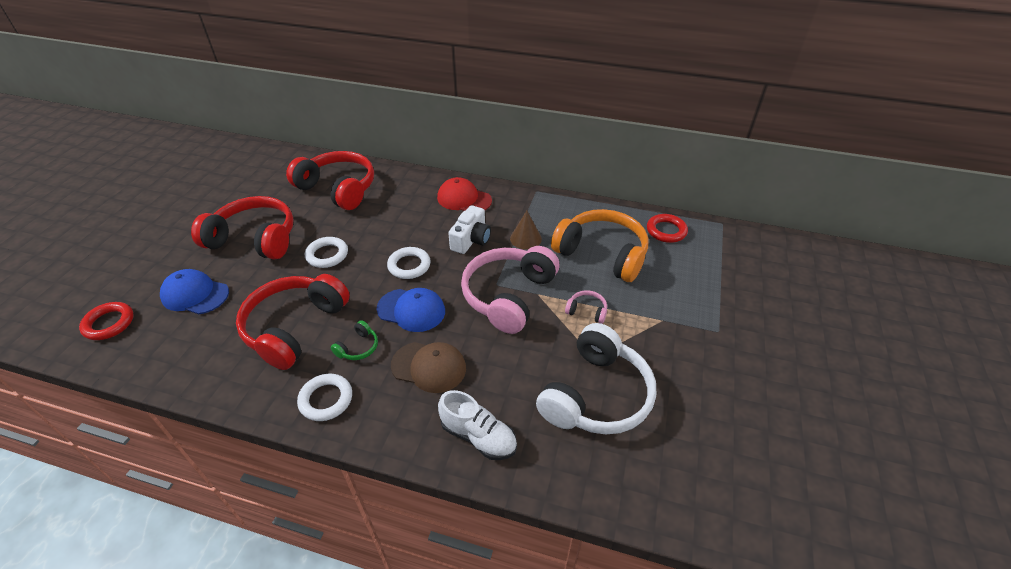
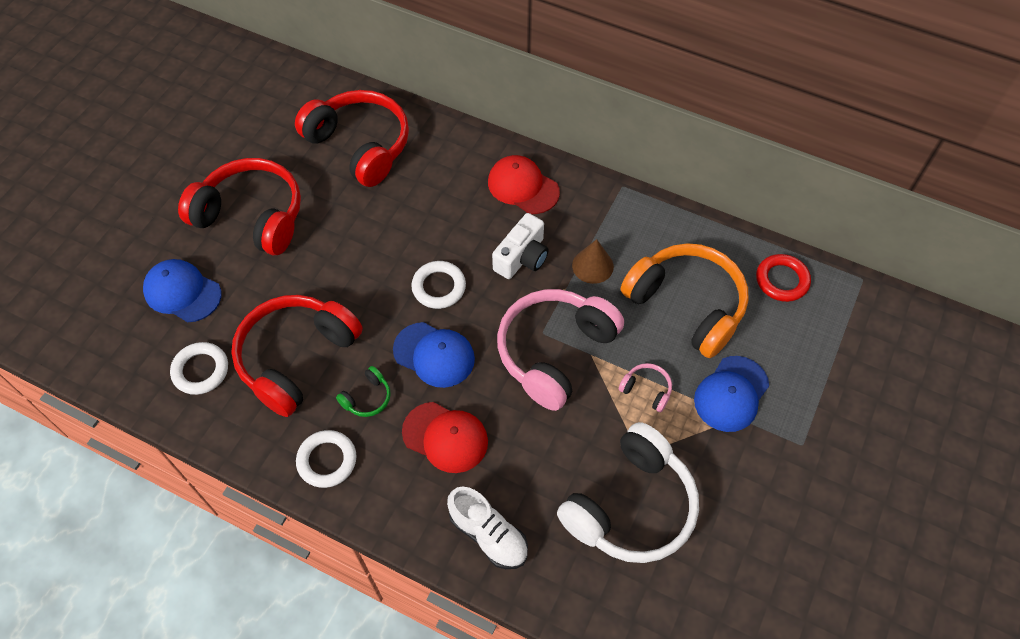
camera: 10 degrees right, 15 degrees up
(109, 323) = (88, 319): red ring -> none
(327, 255) = (339, 255): white ring -> white ring (201, 370)
(429, 367) = (445, 437): brown cap -> red cap
(652, 305) = (731, 394): none -> blue cap

